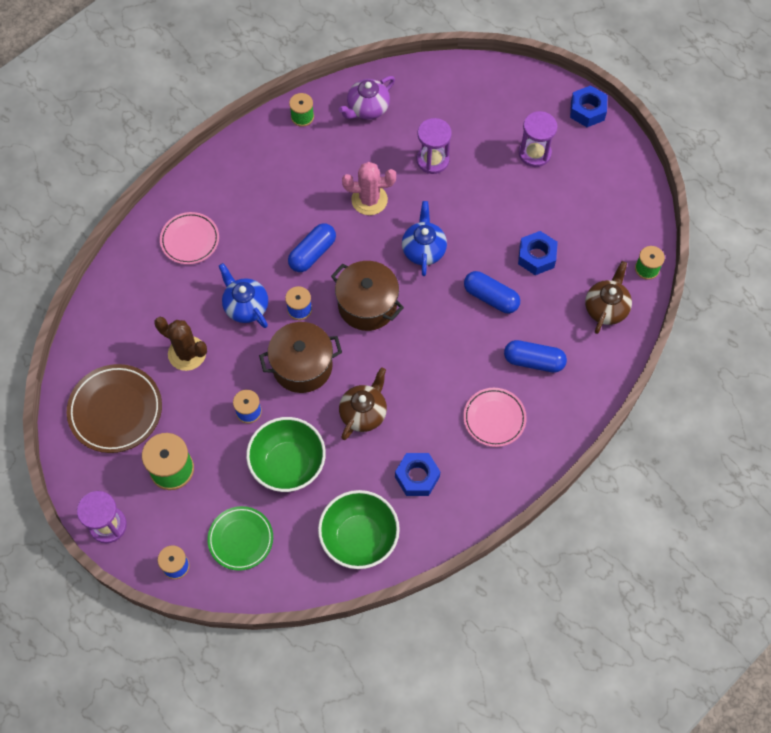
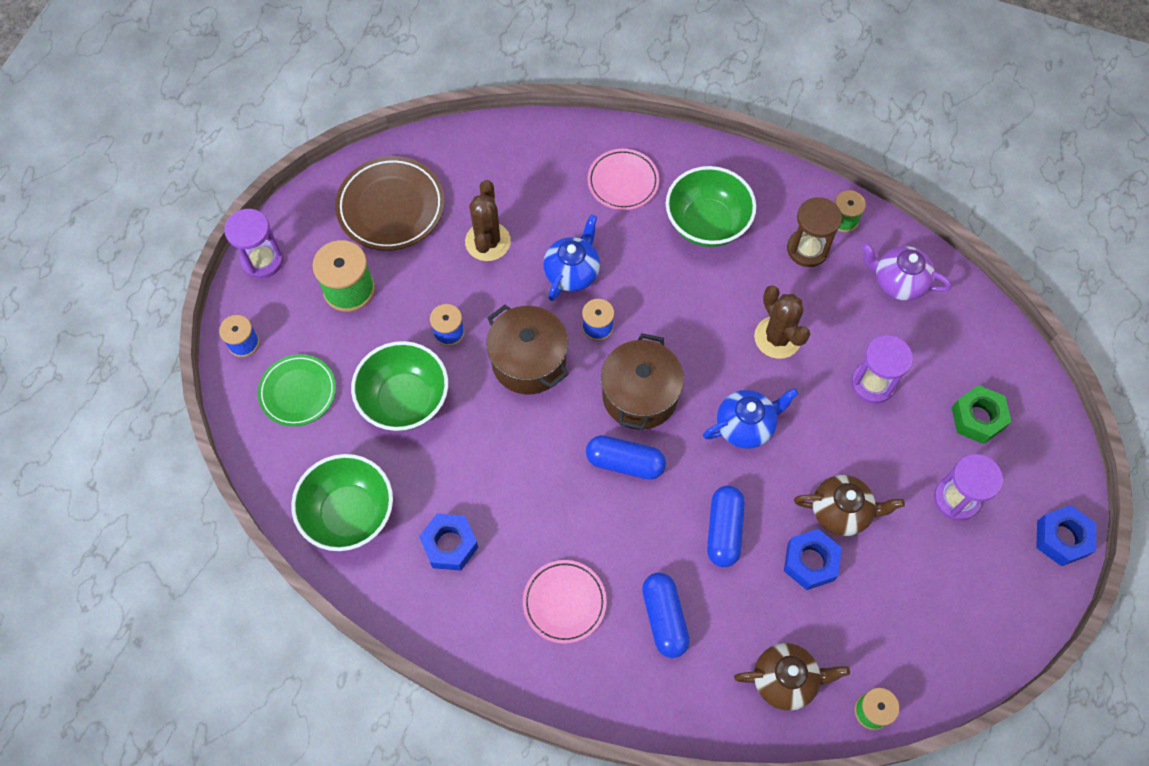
camera: 65 degrees right, 0 degrees up
(256, 201) = (707, 223): none -> green bowl
(312, 149) = (807, 249): none -> brown hourglass
(312, 253) = (674, 309): blue capsule -> blue capsule (625, 462)
(363, 413) = (502, 451): brown teapot -> brown teapot (841, 511)
(369, 200) = (777, 337): pink cactus -> brown cactus
(487, 114) = (977, 418): none -> green nut

